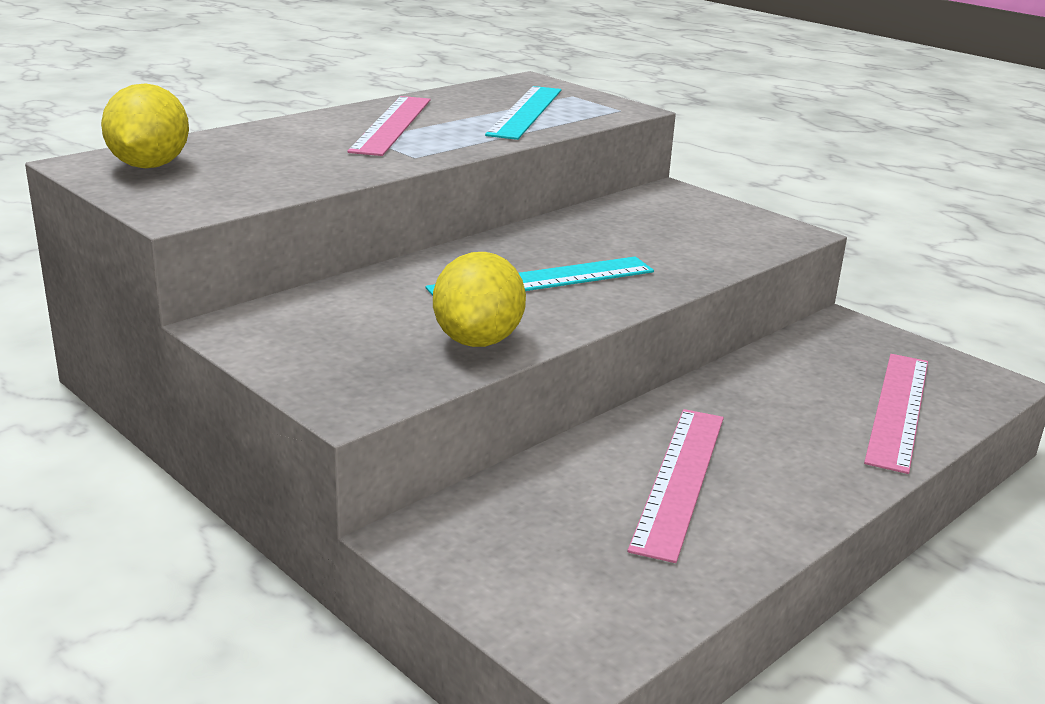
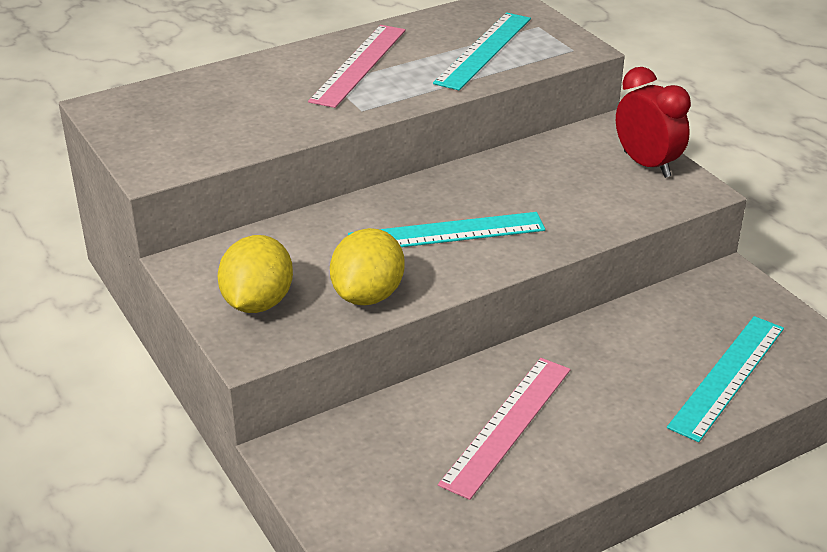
camera: 15 degrees right, 10 degrees up
(149, 166) = (148, 112): yellow lemon -> yellow lemon (257, 303)
(727, 215) = (647, 165): none -> red clock
(898, 409) = (728, 376): pink ruler -> turquoise ruler

